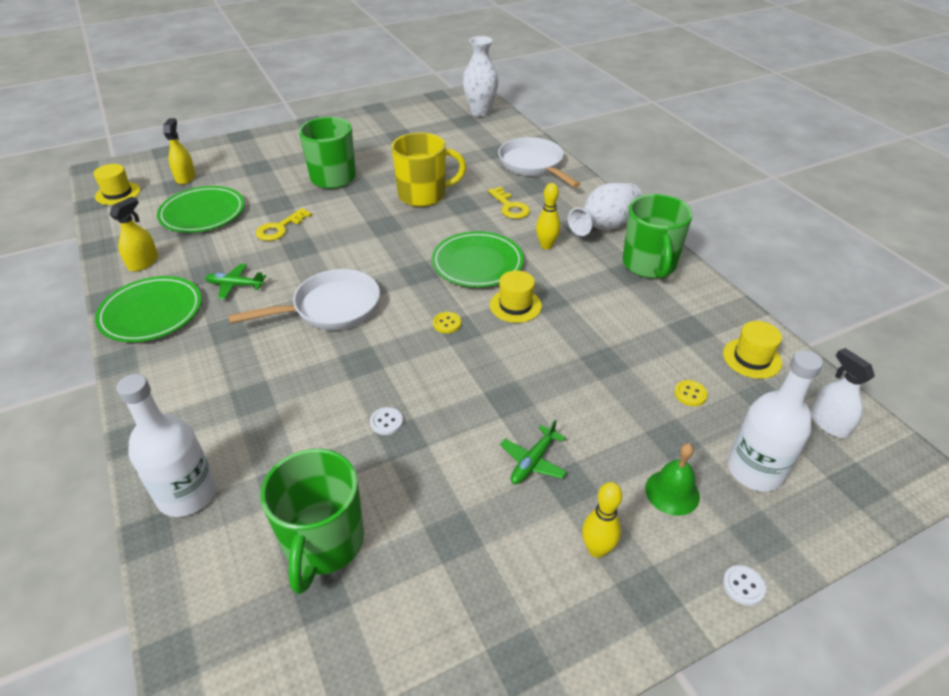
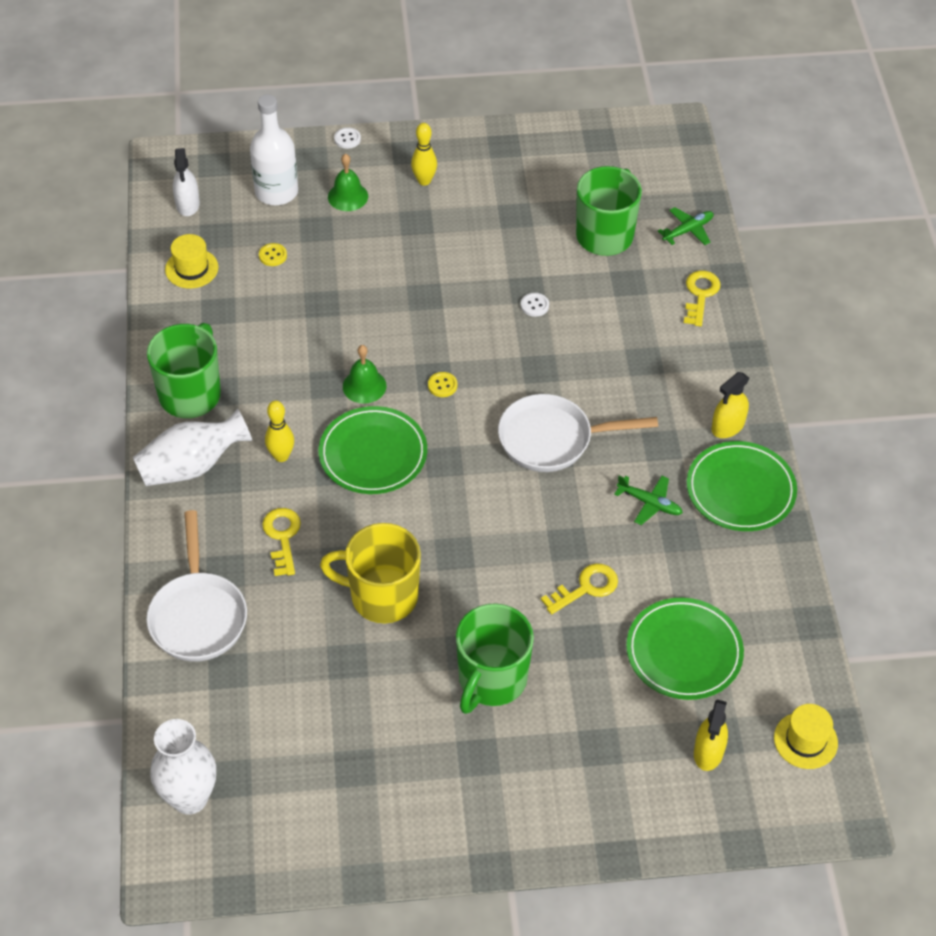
camera: 160 degrees left, 10 degrees up
(143, 262) = (756, 575): yellow spray bottle -> yellow spray bottle (728, 426)
(187, 494) = (700, 294): white bottle -> yellow key
(515, 305) = (364, 386): yellow hat -> green bell
(533, 461) = (433, 243): green plane -> green plane (687, 230)

